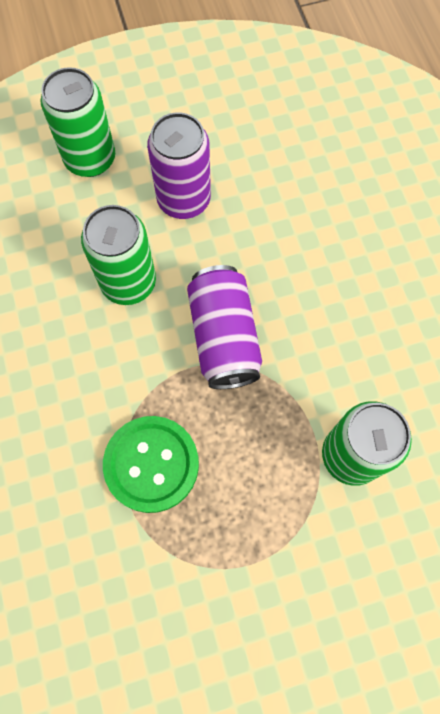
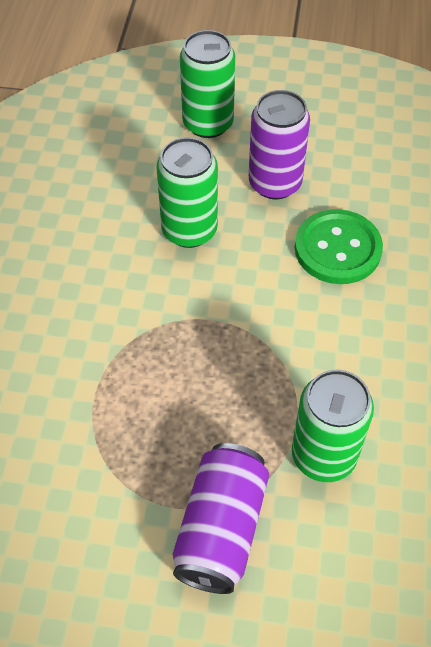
camera: 25 degrees right, 15 degrees down
(151, 464) = (130, 384): green button -> green button (337, 249)
(224, 337) = (253, 306): purple can -> purple can (221, 528)

